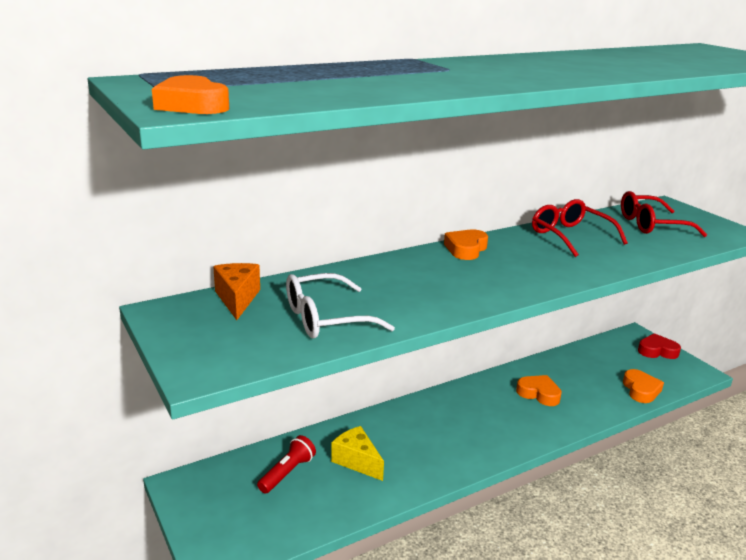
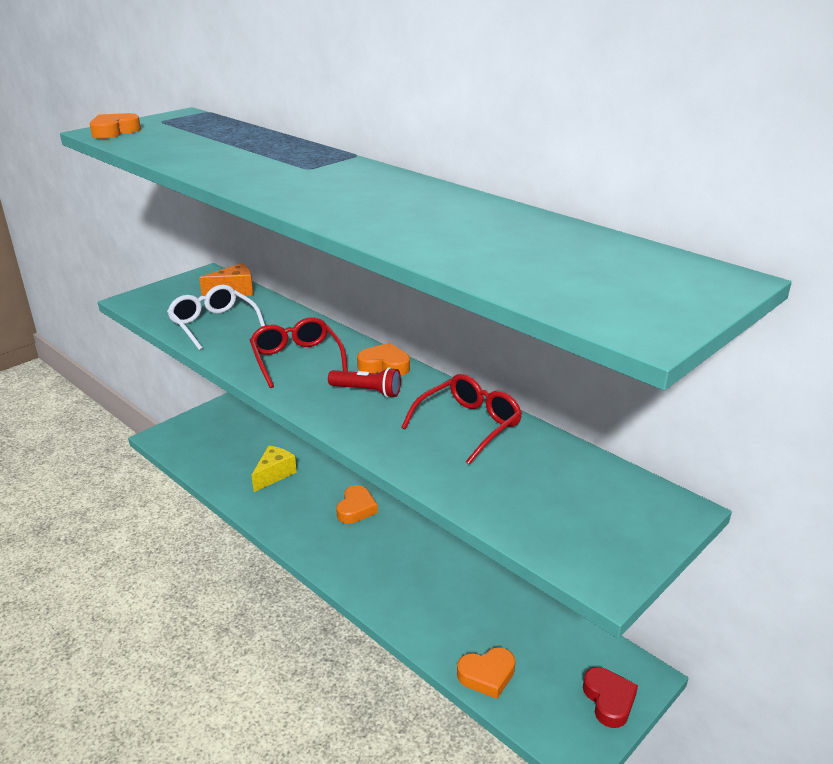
camera: 75 degrees right, 5 degrees up
(287, 473) = (250, 445): red flashlight -> red flashlight (367, 391)
(539, 394) = (430, 578): orange heart -> orange heart (356, 509)
(652, 225) = (565, 490): red glasses -> red glasses (297, 360)

